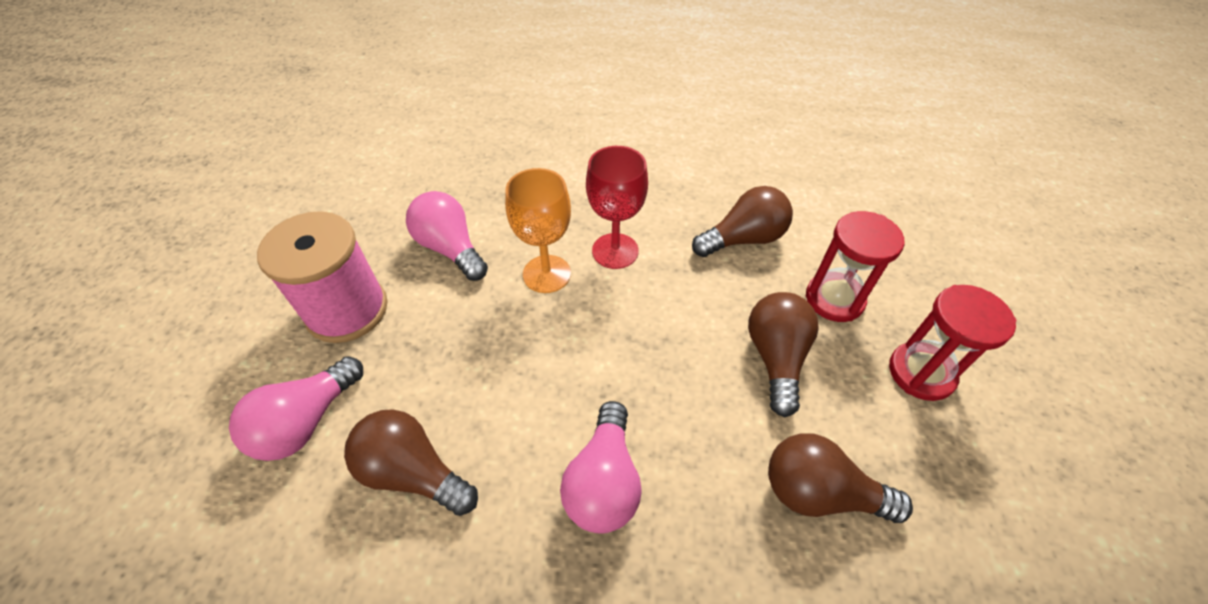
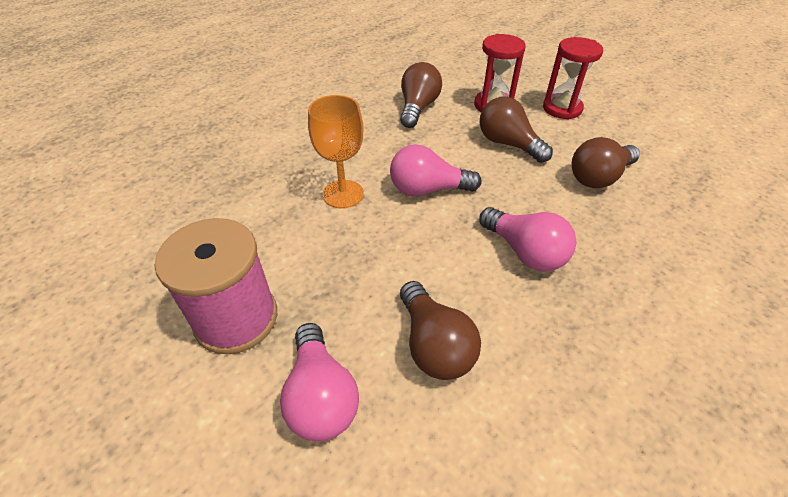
camera: 50 degrees left, 5 degrees down
(414, 472) = (434, 345): brown light bulb -> brown light bulb turned 90 degrees counterclockwise
(451, 248) = (255, 228): pink light bulb -> pink light bulb (428, 189)
(615, 251) = (363, 156): red goblet -> none

